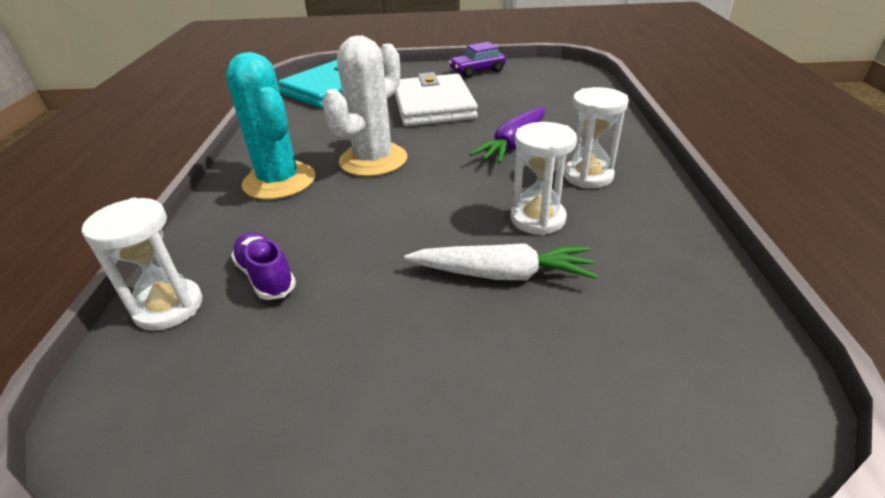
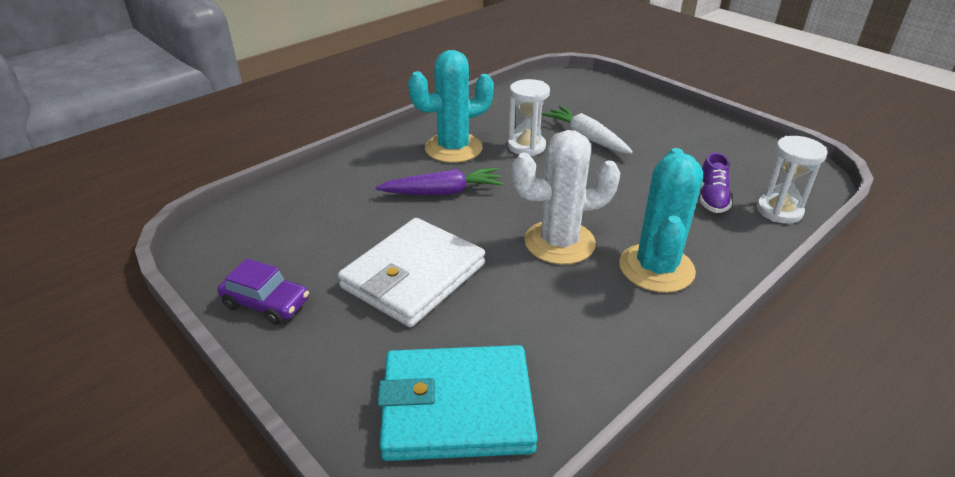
camera: 135 degrees left, 0 degrees up
(588, 176) = (453, 148): white hourglass -> turquoise cactus

